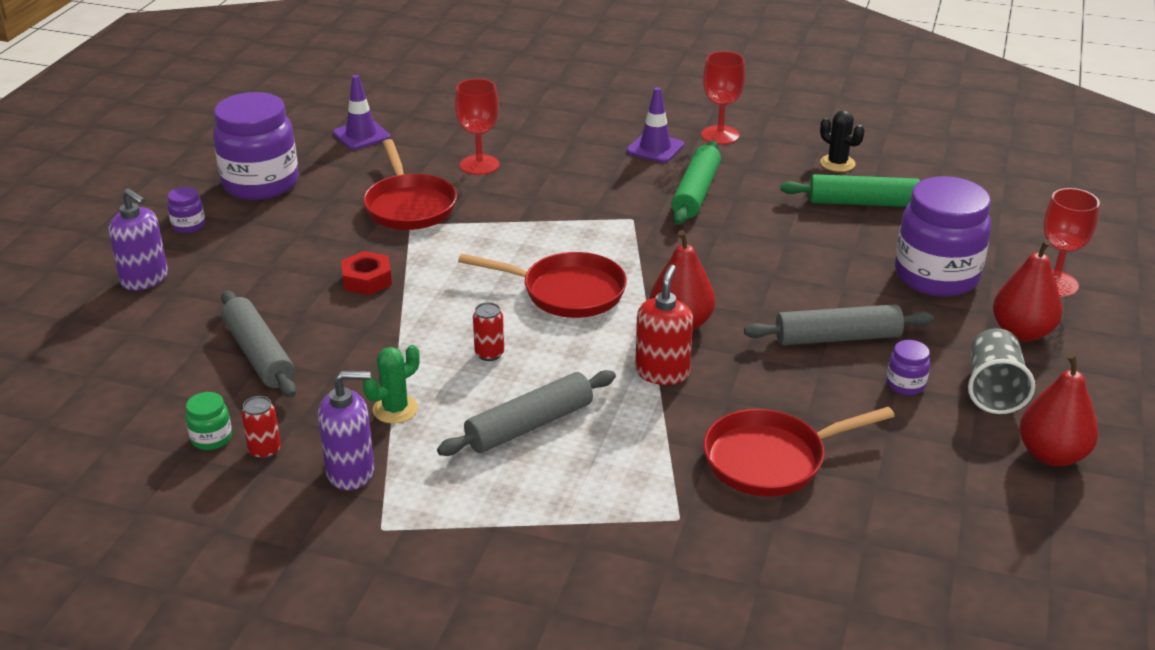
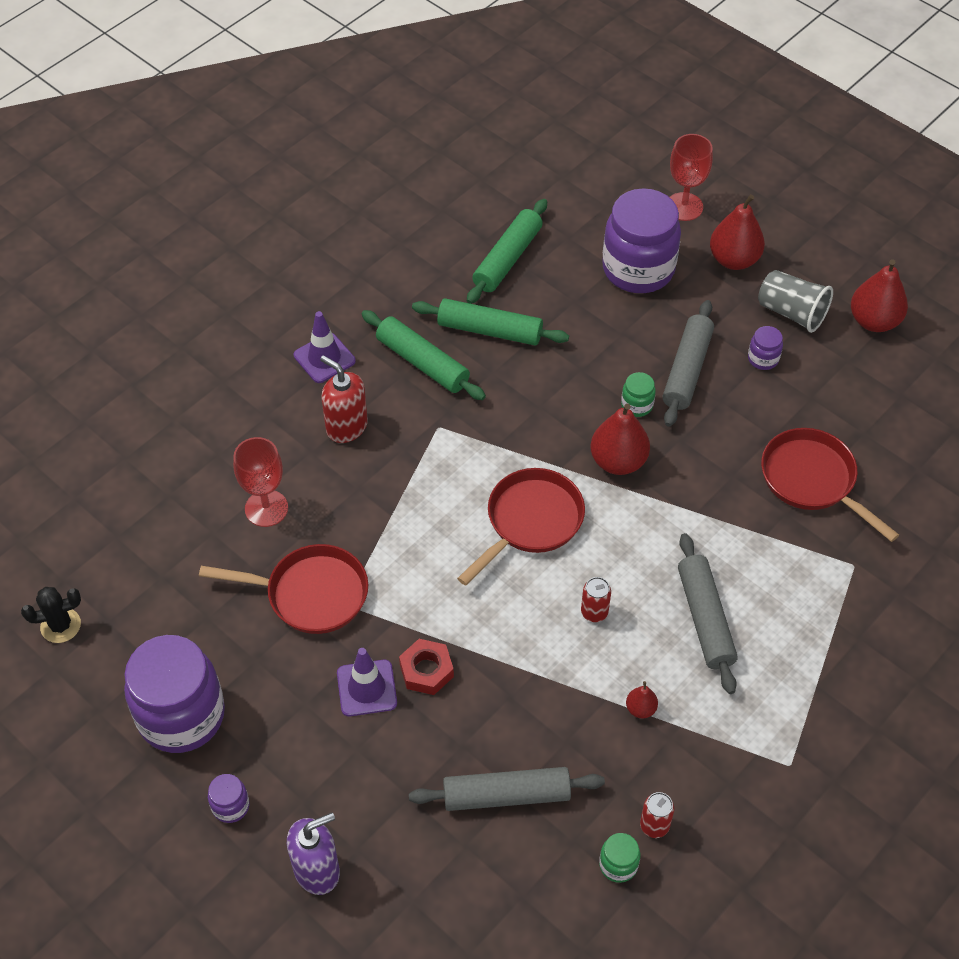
camera: 65 degrees left, 20 degrees up
(351, 472) = (711, 767): purple soap dispenser -> none
(361, 135) = (134, 592): purple traffic cone -> purple traffic cone (366, 688)
(395, 409) = (640, 709): green cactus -> red pear
(662, 372) = (677, 502): red soap dispenser -> red soap dispenser (346, 427)
(720, 135) = (332, 300): red goblet -> none
(761, 318) = (637, 405): none -> green jar
(767, 215) = (489, 330): none -> green rolling pin
(771, 459) = (812, 480): red pan -> red pan turned 135 degrees clockwise
(837, 163) = (434, 243): black cactus -> black cactus (60, 625)

